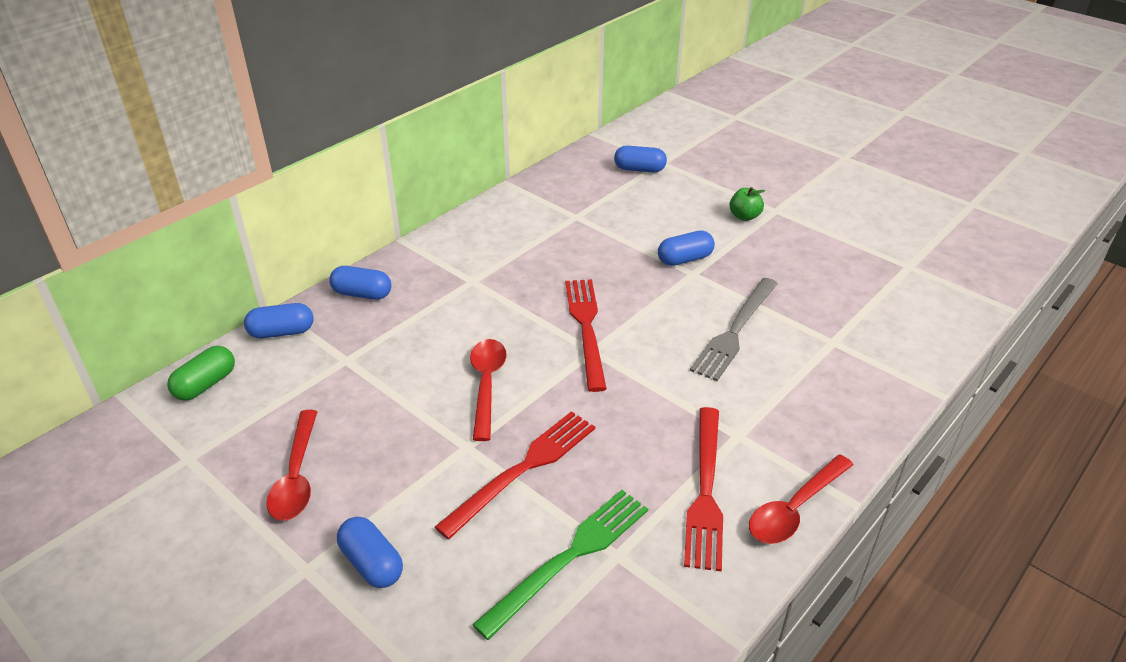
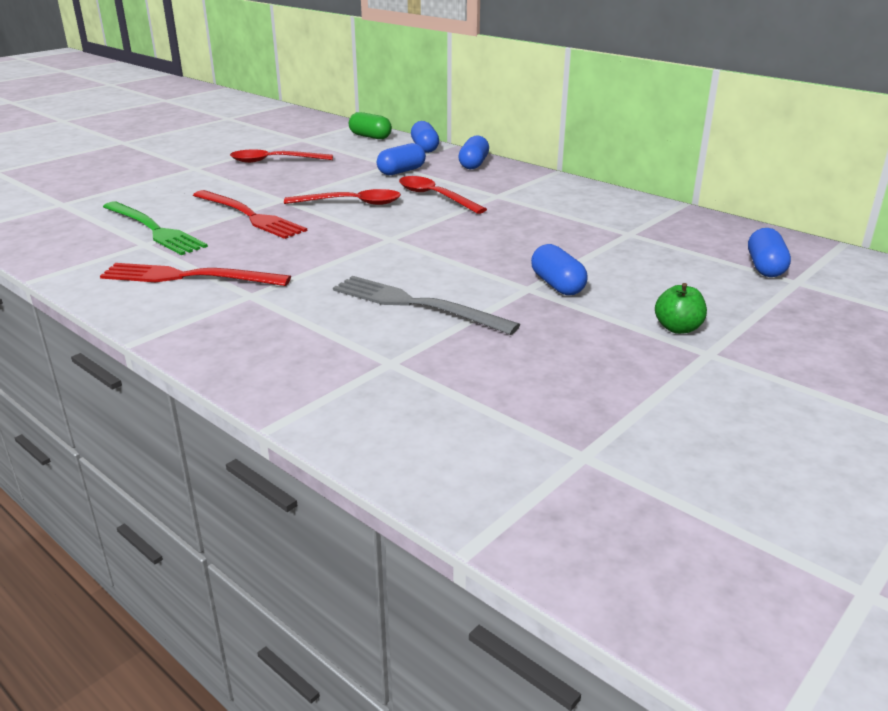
camera: 90 degrees right, 10 degrees down
(372, 563) = (188, 181): blue capsule -> blue capsule (401, 171)
(586, 328) = (425, 236): red fork -> none
(794, 509) = (143, 313): red spoon -> red spoon (434, 197)

